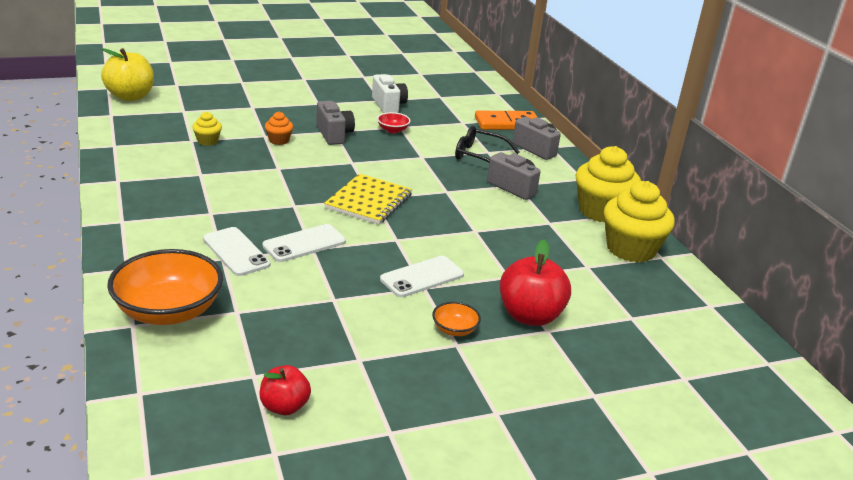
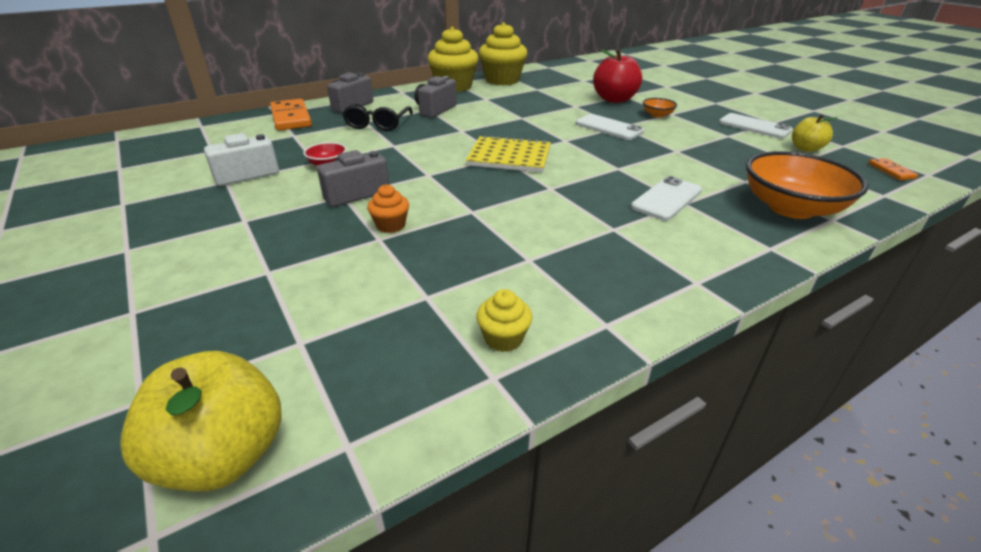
camera: 100 degrees left, 5 degrees up
(180, 444) = (891, 171): none -> orange domino
(207, 141) = (422, 280): yellow cupcake -> yellow cupcake (503, 338)
(284, 407) = (805, 148): red apple -> yellow apple
(304, 243) = (614, 172): white phone -> white phone (754, 126)

